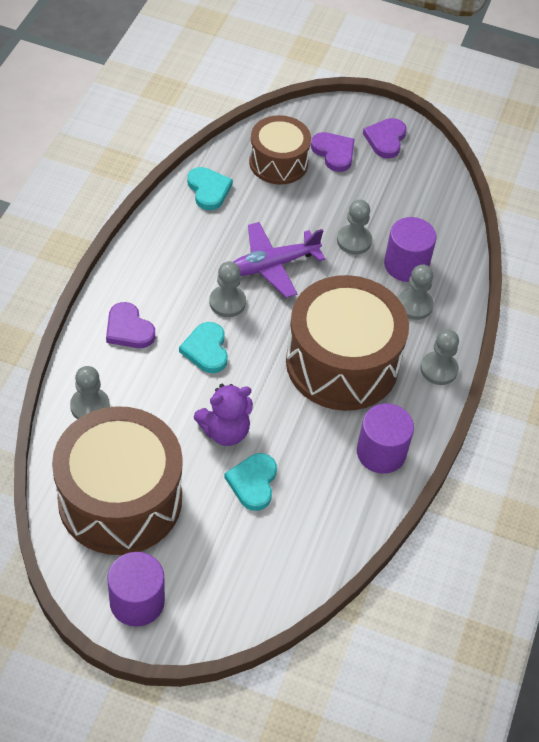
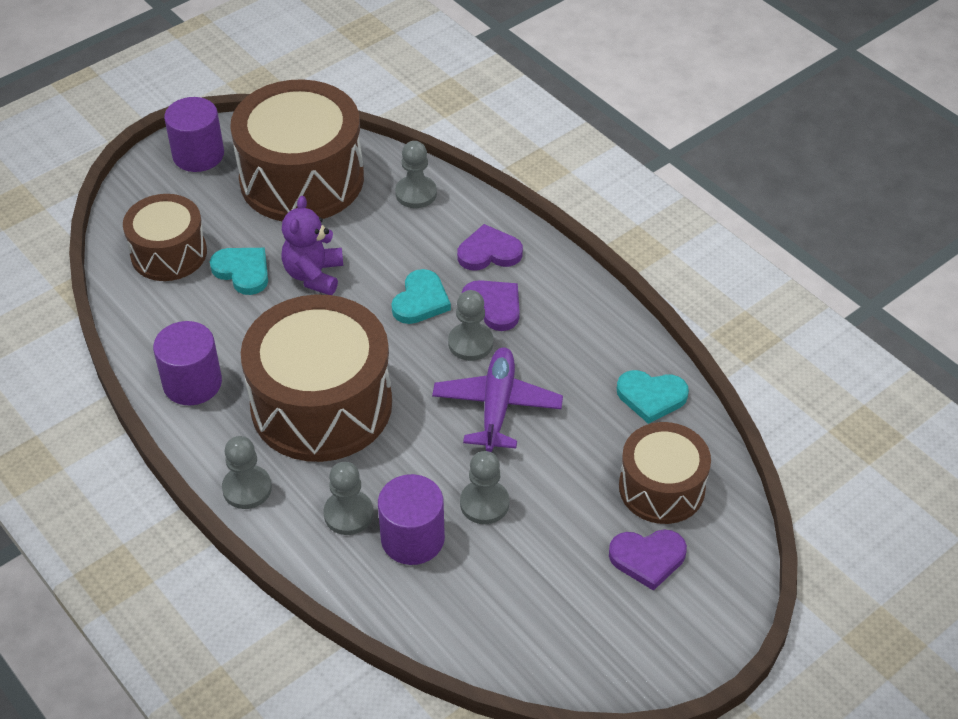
camera: 125 degrees right, 5 degrees down
(206, 350) = (420, 301): turquoise heart -> turquoise heart turned 90 degrees clockwise
(268, 549) = (169, 253): none -> brown drum
(385, 139) = (642, 635): purple heart -> purple heart (494, 306)

